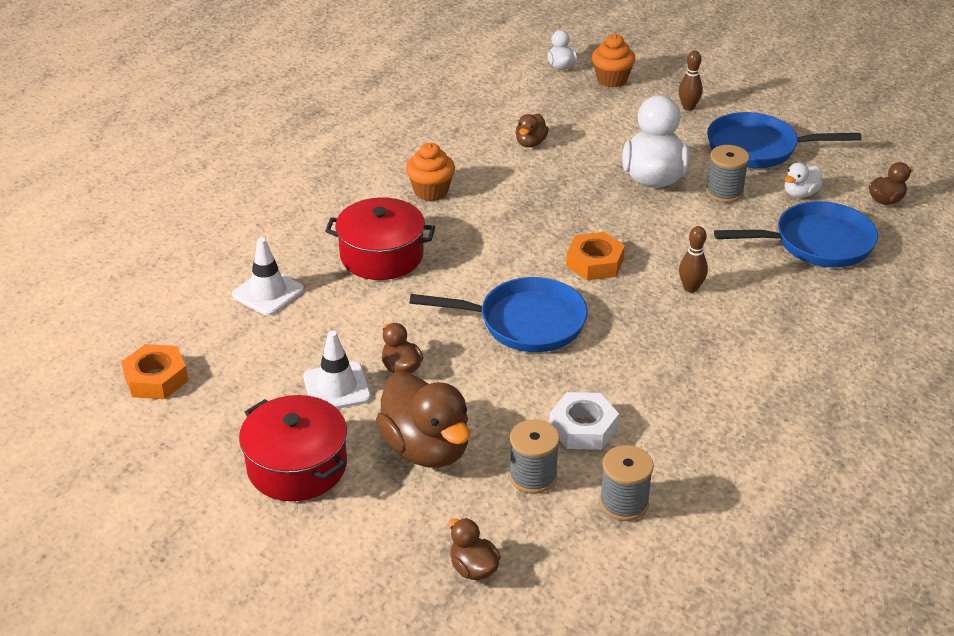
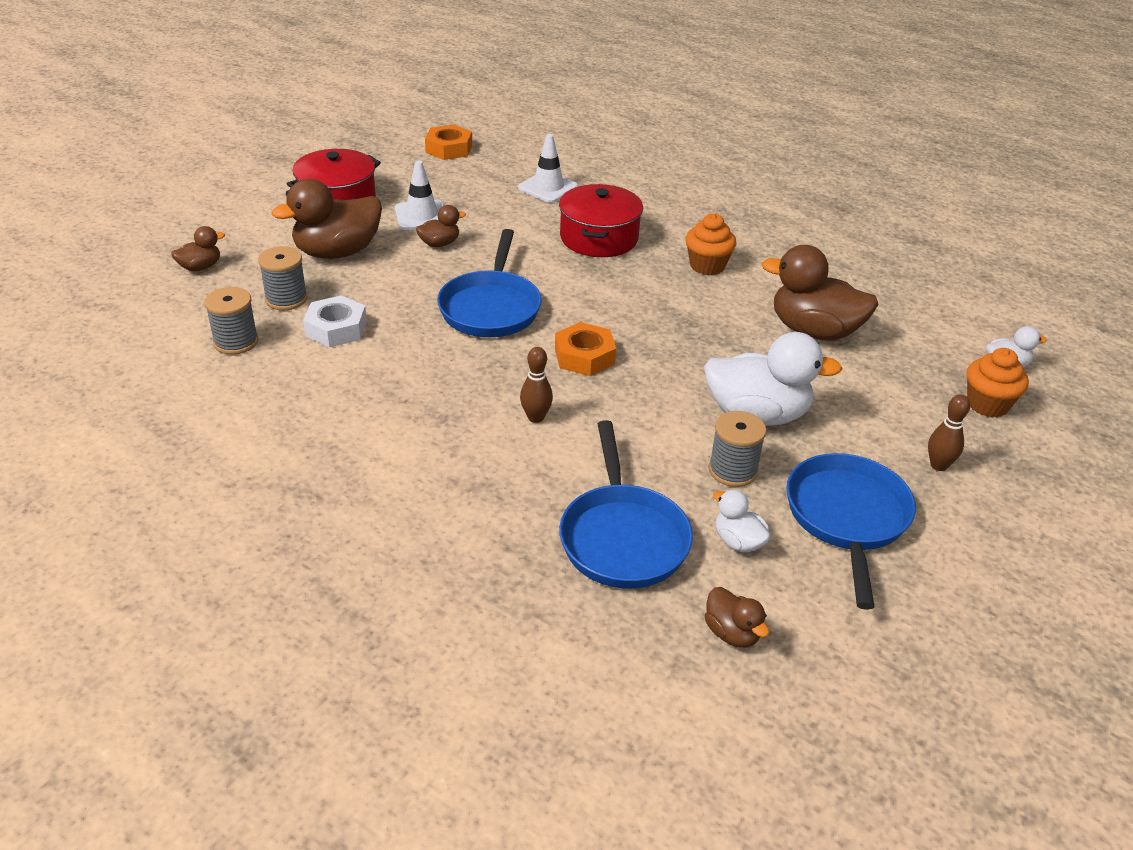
camera: 90 degrees right, 0 degrees up
(530, 143) = (814, 331): brown duck -> brown duck, size x2.04

